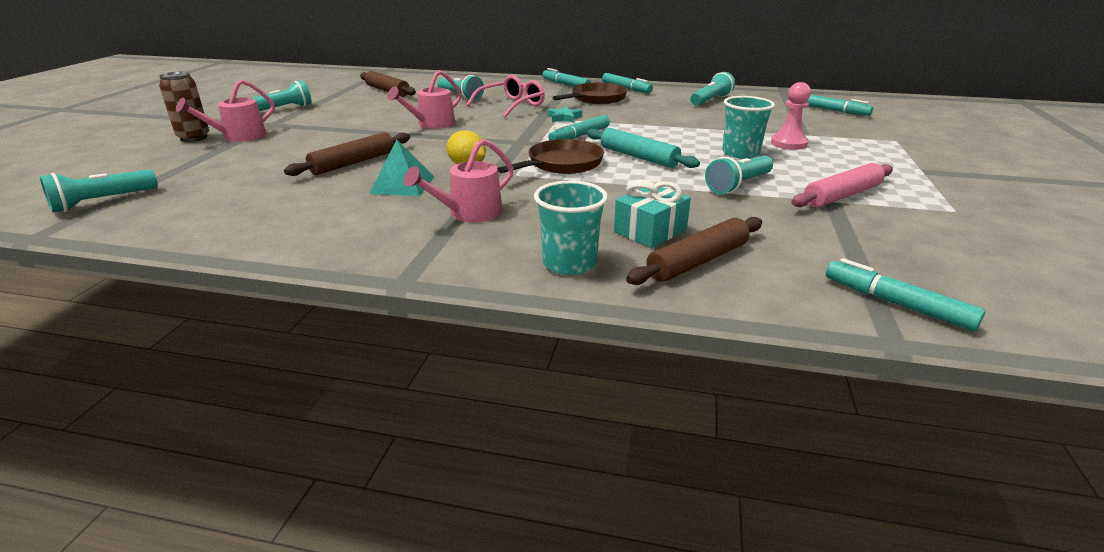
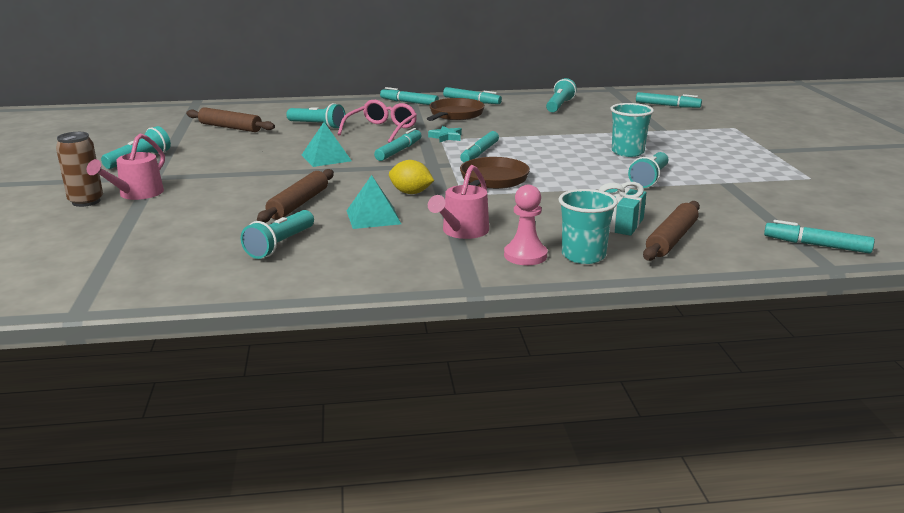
camera: 20 degrees left, 5 degrees down
(102, 202) = (93, 274): turquoise flashlight -> turquoise flashlight (280, 245)
(432, 124) = (326, 158): pink watering can -> turquoise pyramid
(504, 125) = (399, 151): none -> turquoise marker
(638, 157) = (550, 166): turquoise rolling pin -> none
(788, 144) = (657, 139): pink pawn -> pink pawn (525, 255)
(842, 196) = (729, 177): pink rolling pin -> none

